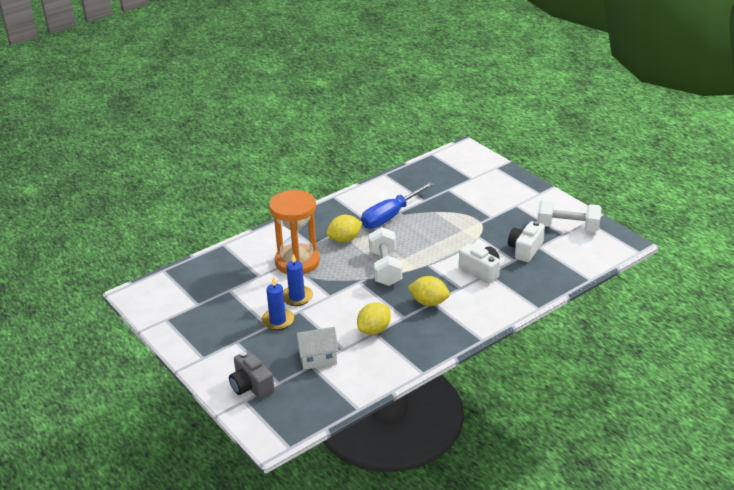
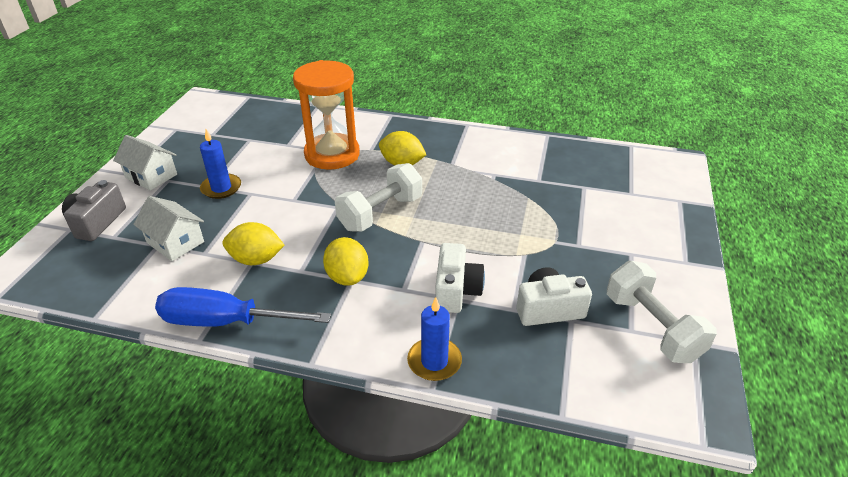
camera: 50 degrees right, 5 degrees up
(221, 348) = (151, 176): none -> white house
(297, 297) = (272, 181): blue candle -> blue candle (434, 361)
(390, 216) = (479, 172): blue screwdriver -> blue screwdriver (226, 322)

